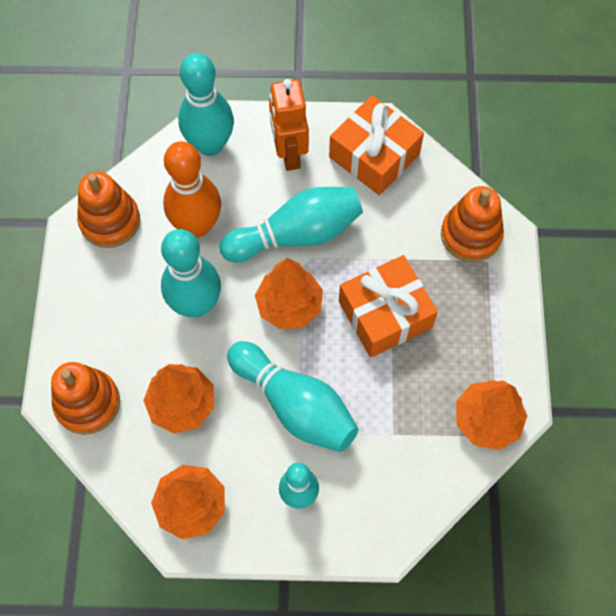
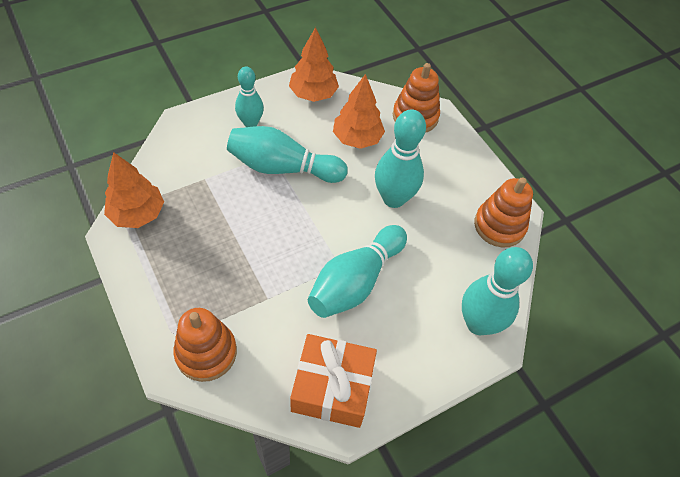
camera: 145 degrees right, 10 degrees down
(197, 225) = (436, 252): orange bowling pin -> none
(289, 153) = (408, 349): orange robot -> none
(289, 306) = (326, 227): orange tree -> none
(385, 314) = (250, 253): orange gift -> none

